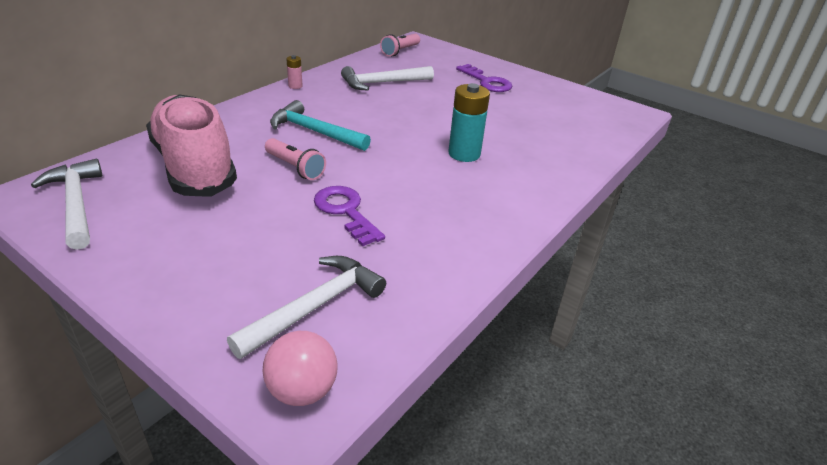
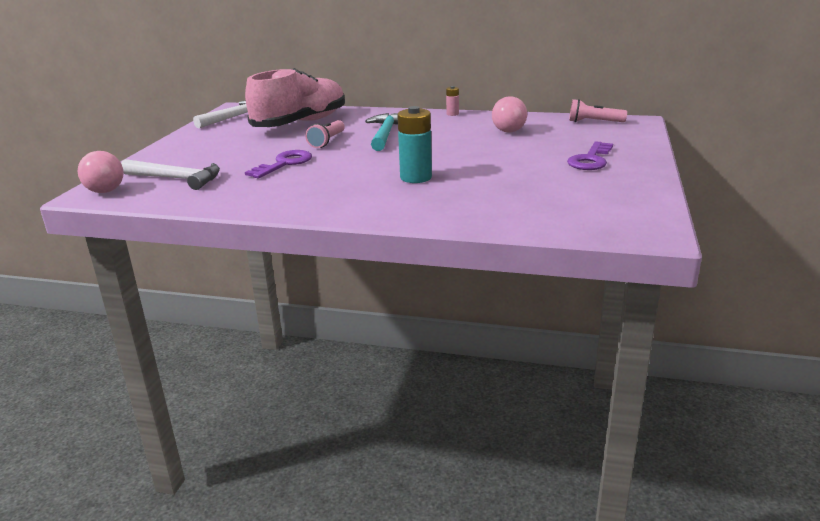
camera: 70 degrees right, 10 degrees down
(383, 83) = (508, 131): white hammer -> pink ball

